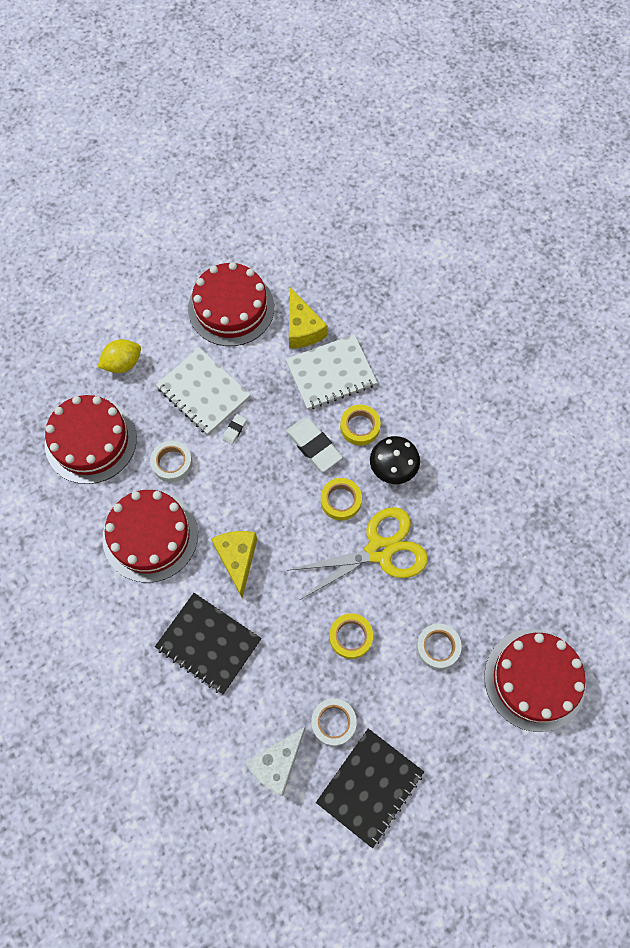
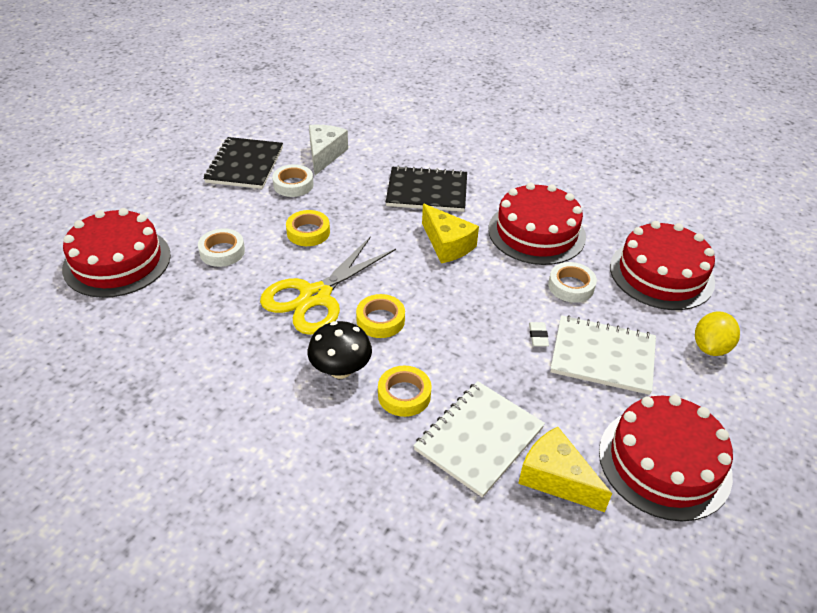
camera: 150 degrees right, 25 degrees down
(314, 446) = (443, 356): white eraser -> none

